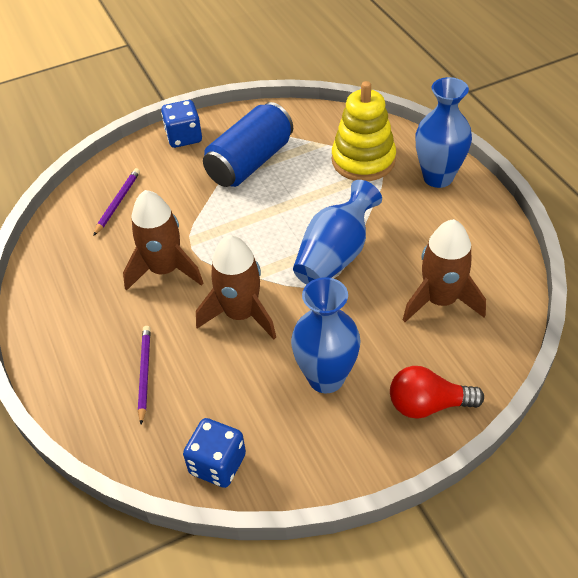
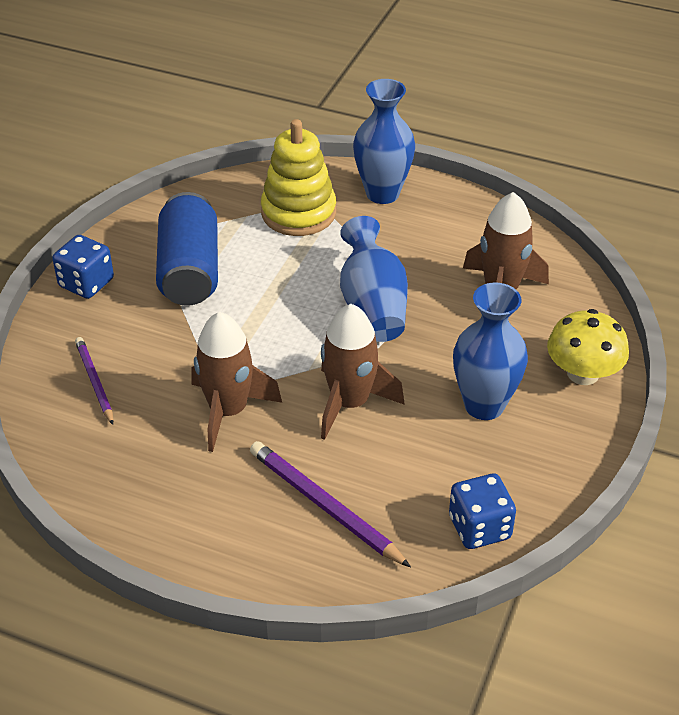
camera: 45 degrees left, 5 degrees down
(144, 374) = (325, 506): purple pencil -> purple pencil, size x1.56
(428, 405) = (583, 373): red light bulb -> yellow mushroom

